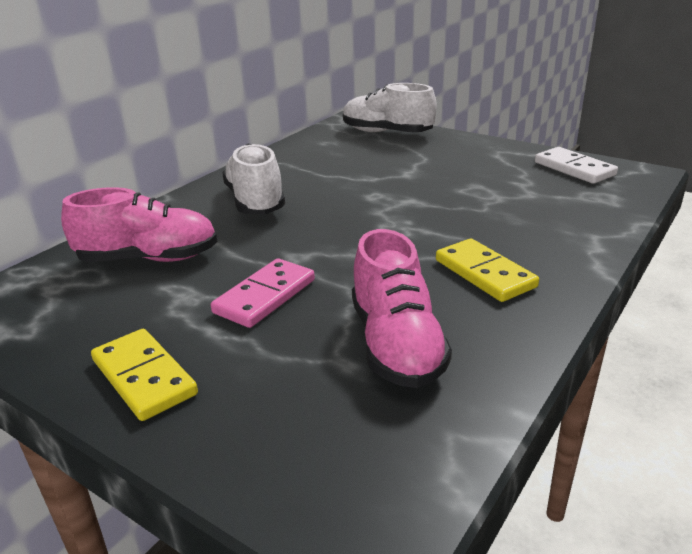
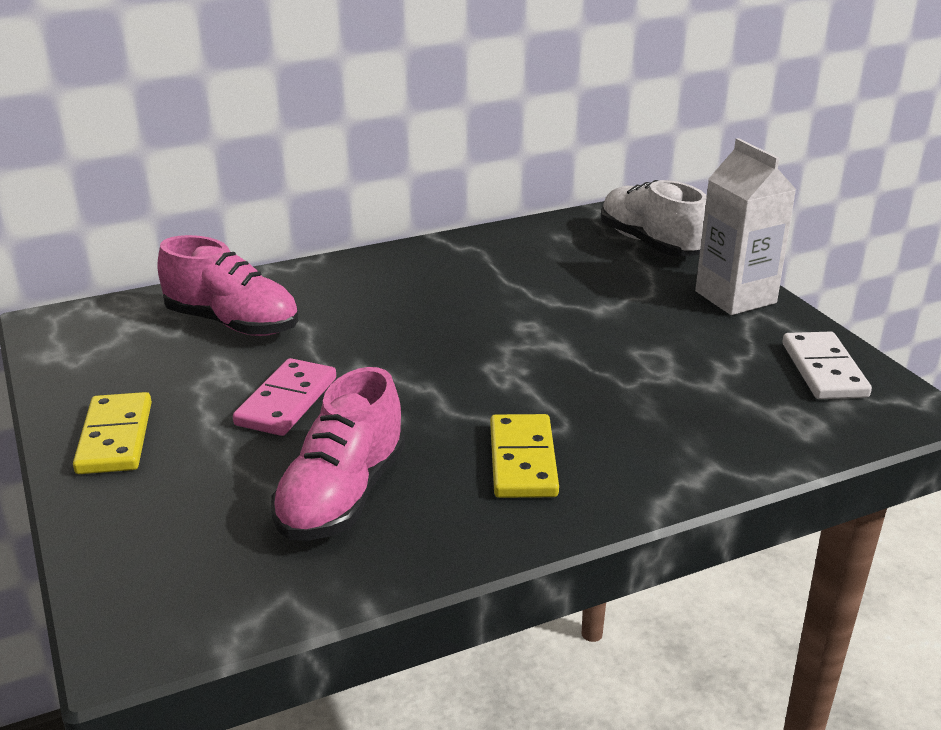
camera: 30 degrees right, 0 degrees up
(255, 201) = (396, 291): white shoe -> none
(265, 296) = (287, 401): pink domino -> pink domino turned 45 degrees counterclockwise
(474, 147) = (735, 297): none -> white carton

